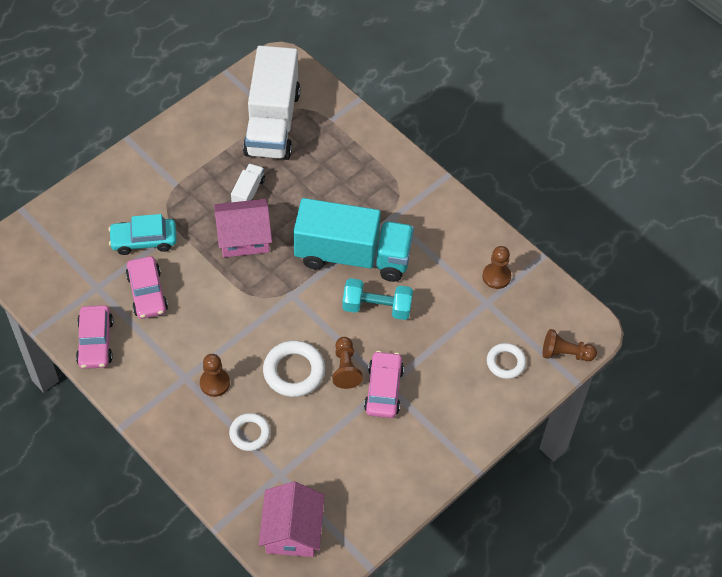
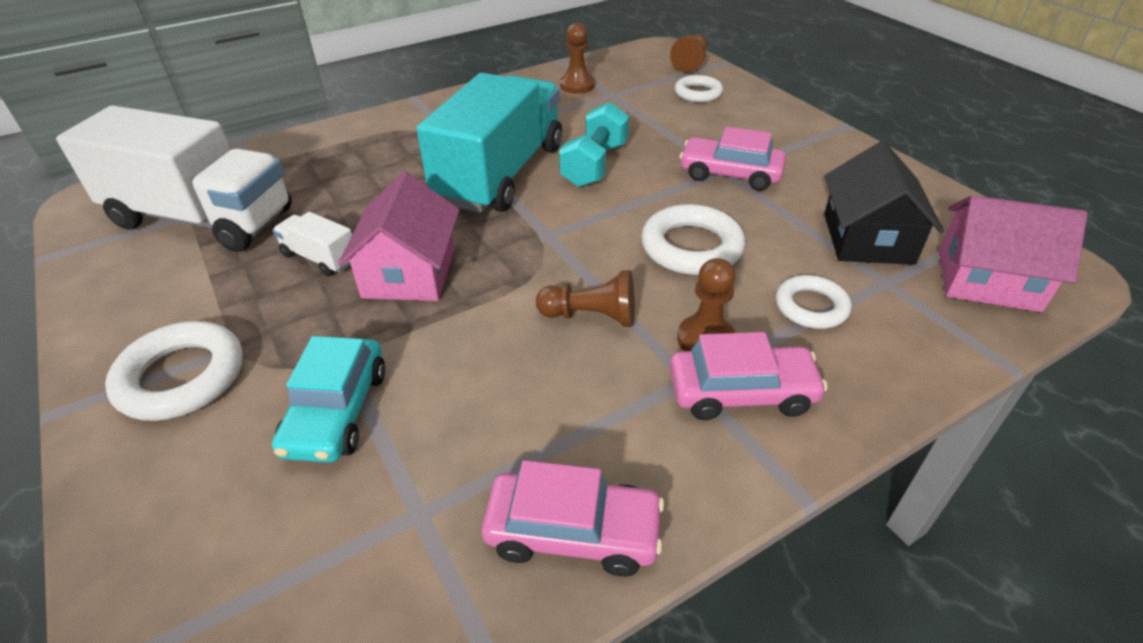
camera: 75 degrees left, 15 degrees down
(147, 293) = (472, 419): pink car -> pink car (741, 392)
(154, 174) = (181, 377): none -> white ring
(323, 469) = (867, 238): none -> black house
(345, 368) = (691, 200): brown pawn -> brown pawn (591, 316)

